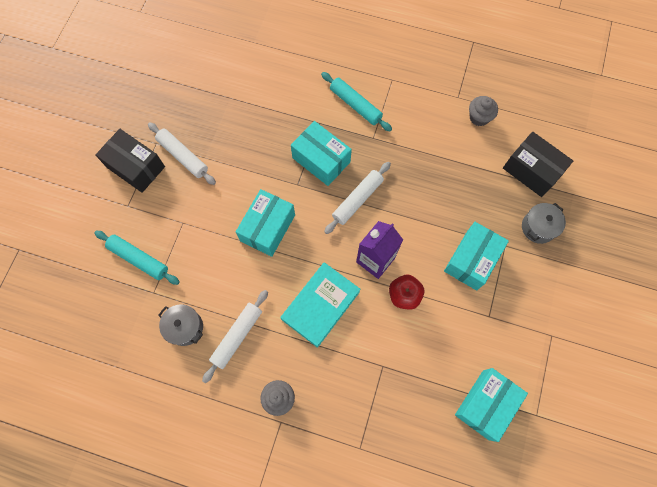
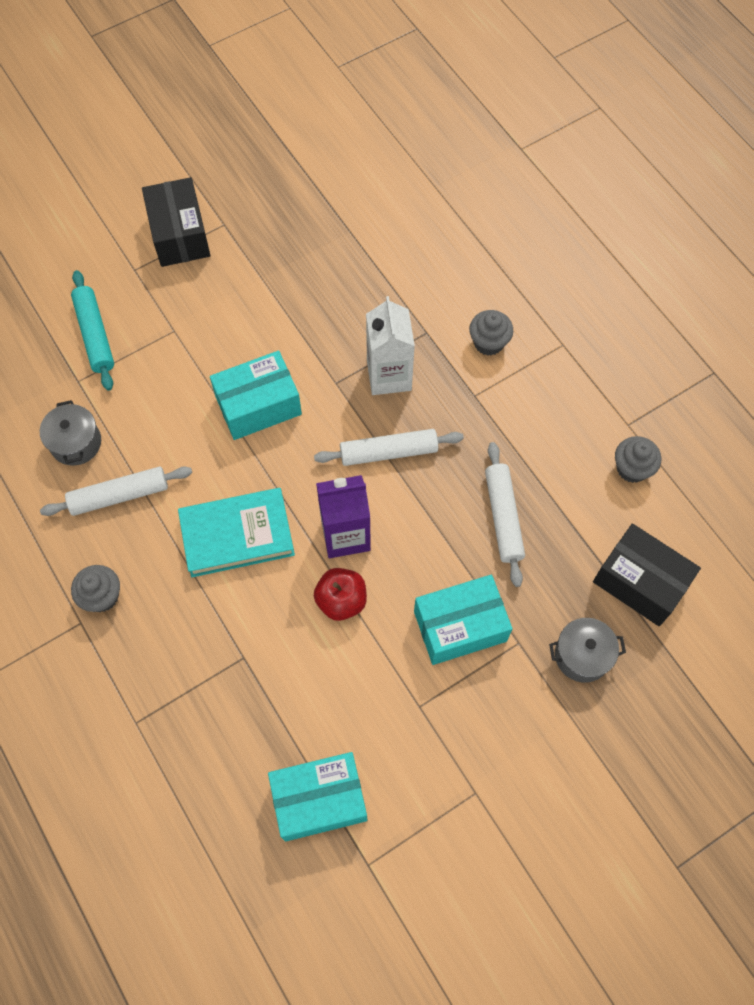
camera: 40 degrees right, 5 degrees down
(183, 156) = (239, 259): white rolling pin -> white rolling pin (503, 517)
(321, 160) = (389, 375): turquoise box -> white carton
(355, 105) = (488, 342): turquoise rolling pin -> grey cupcake
(531, 170) = (640, 582): black box -> black box turned 45 degrees counterclockwise

